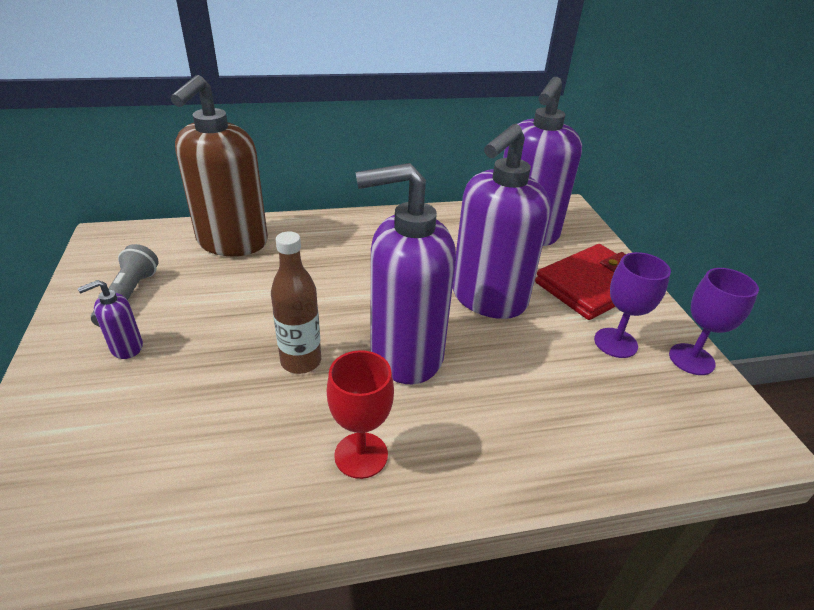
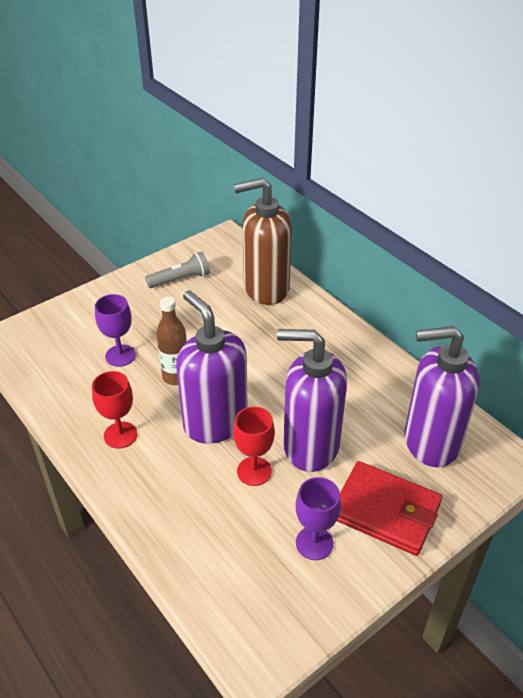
camera: 65 degrees right, 5 degrees up
(126, 347) = (141, 304): purple soap dispenser -> none
(500, 350) = (254, 471): none -> red goblet
(691, 359) = (331, 603): purple goblet -> purple goblet (120, 355)

